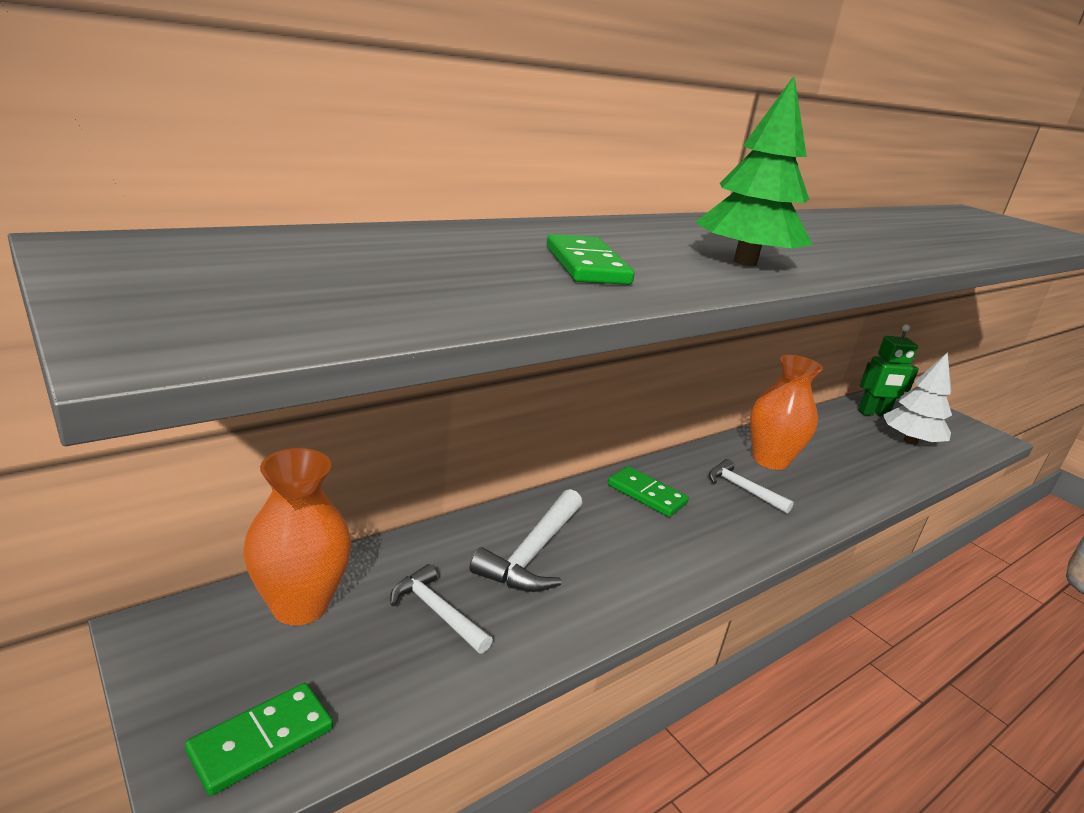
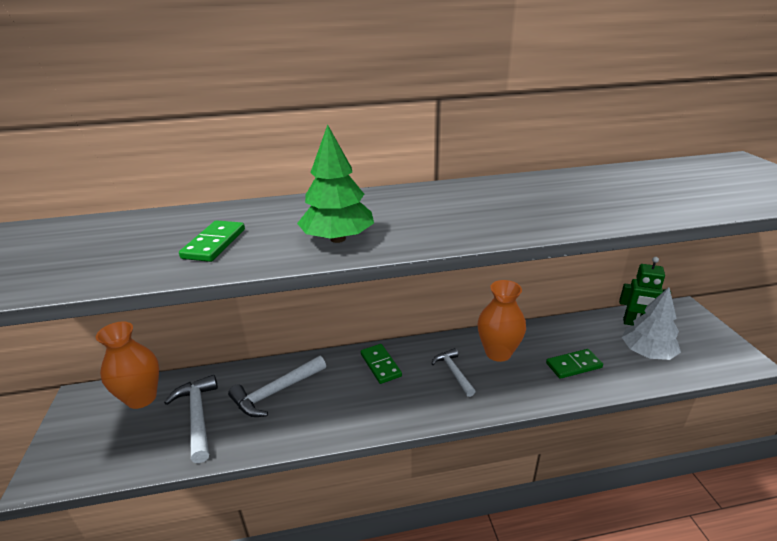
camera: 30 degrees right, 5 degrees up
(261, 740) = (74, 463): green domino -> green domino (573, 365)
(436, 611) = (197, 416): white hammer -> white hammer, size x1.53

